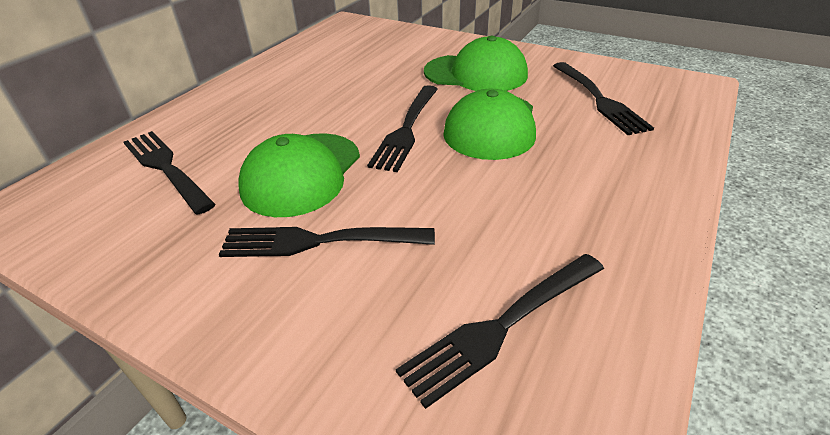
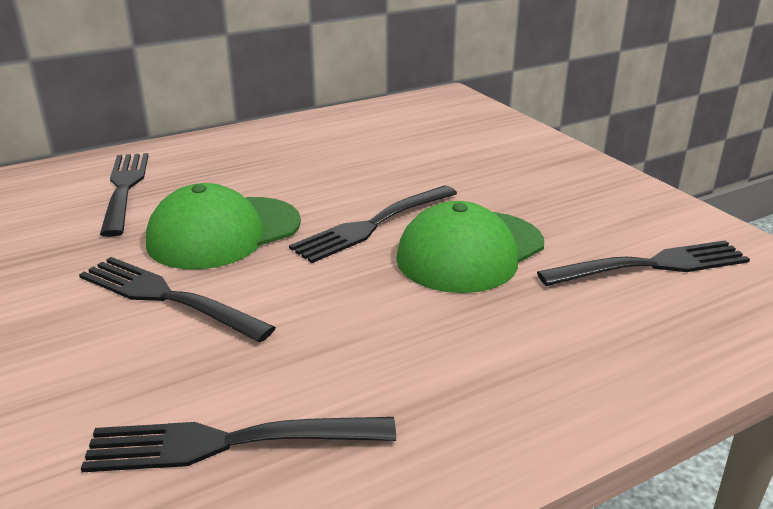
camera: 30 degrees right, 10 degrees down
(476, 73) = (527, 190): green cap -> none
(598, 99) = (650, 266): black fork -> black fork turned 120 degrees counterclockwise

